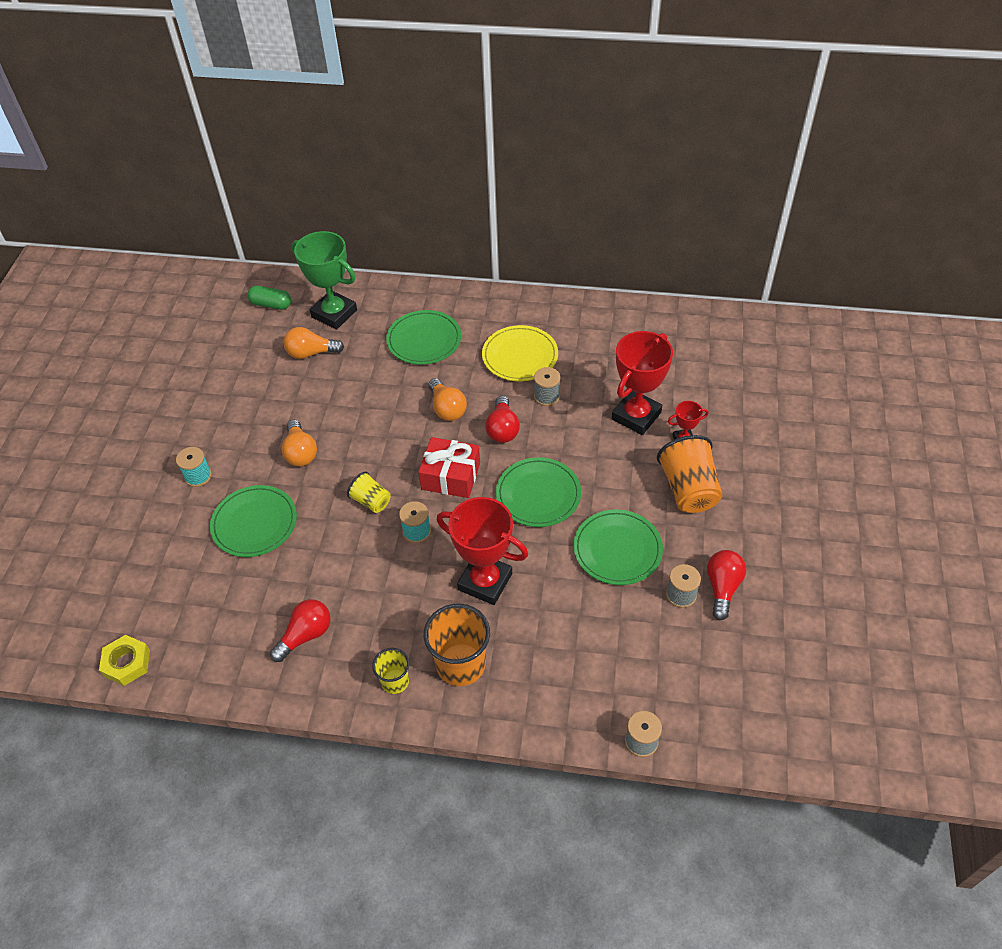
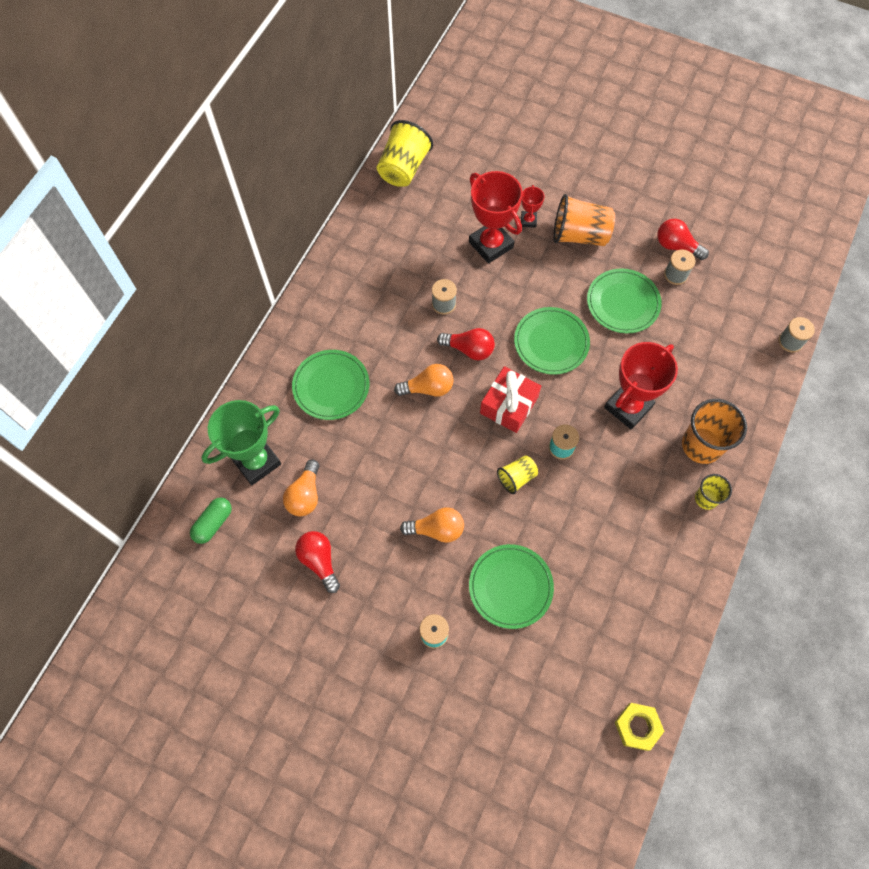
camera: 75 degrees left, 15 degrees up
(305, 635) = (645, 561): red light bulb -> red light bulb (319, 561)
(520, 356) = (386, 311): yellow plate -> none
(693, 325) = (403, 168): none -> yellow cup

